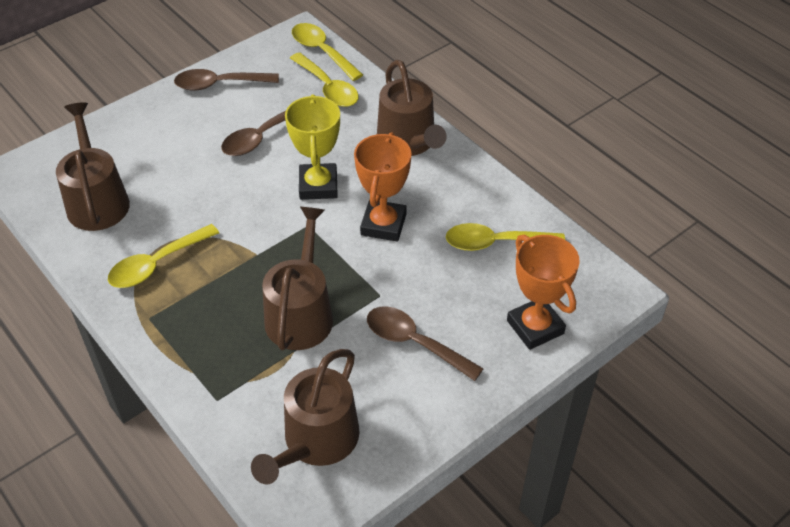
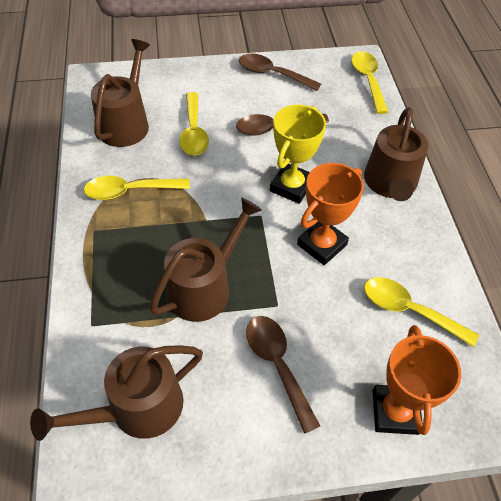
camera: 30 degrees right, 5 degrees up
(328, 88) = (353, 111): yellow spoon -> yellow spoon (194, 132)

